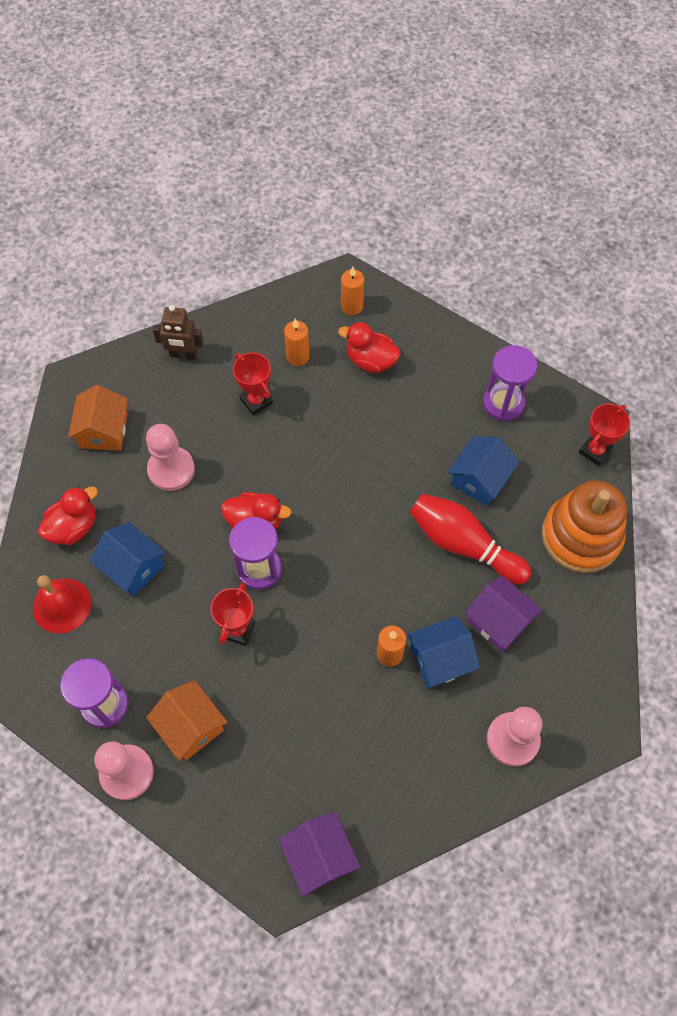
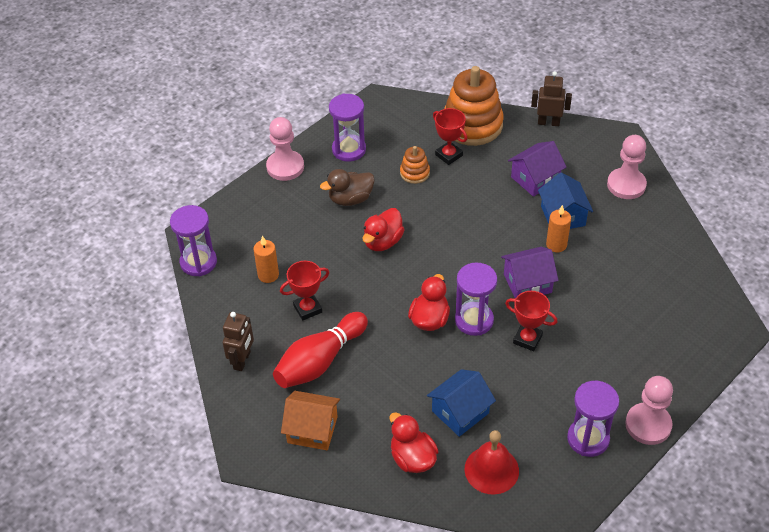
camera: 80 degrees left, 15 degrees down
(171, 469) = (366, 377): pink pawn -> pink pawn (285, 167)
(191, 726) = (610, 377): orange house -> none
(306, 291) = (198, 262): none -> purple hourglass
(319, 856) = (712, 303): purple house -> purple house (527, 283)
(352, 306) = (225, 232): orange candle -> none
(370, 361) = (286, 226): red duck -> red duck (382, 242)
(423, 417) = (350, 199): none -> brown duck
(463, 545) = (470, 190): red bowling pin -> red bowling pin (320, 361)
(480, 479) = (414, 173): blue house -> orange stacking toy
(595, 451) = (402, 106): red trophy -> red trophy (449, 155)
(610, 631) = (548, 122): none -> brown robot

